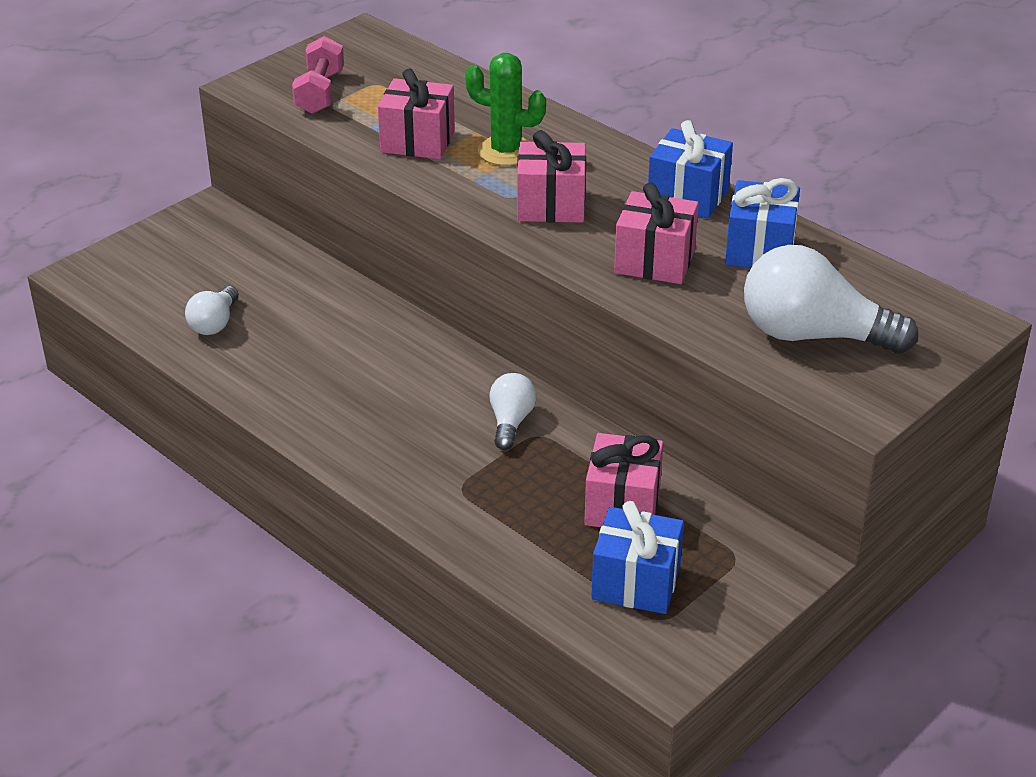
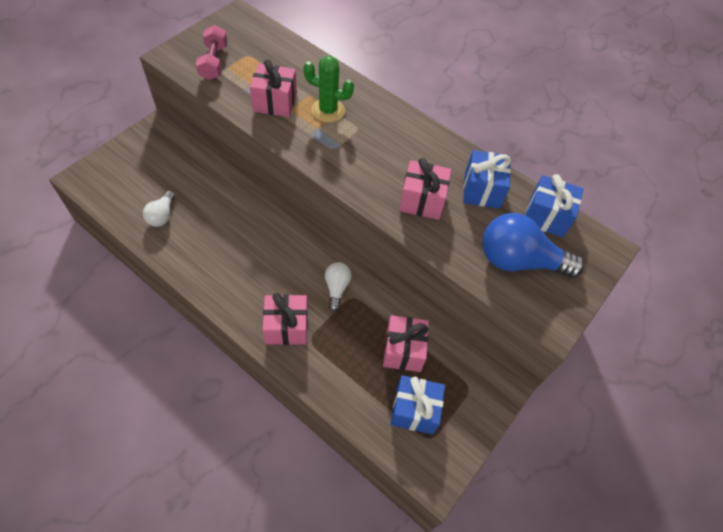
camera: 10 degrees left, 20 degrees up
(551, 205) = (357, 155): pink gift -> pink gift (286, 327)
(688, 196) = (437, 147): blue gift -> blue gift (546, 216)
(813, 335) = (519, 261): white light bulb -> blue light bulb

